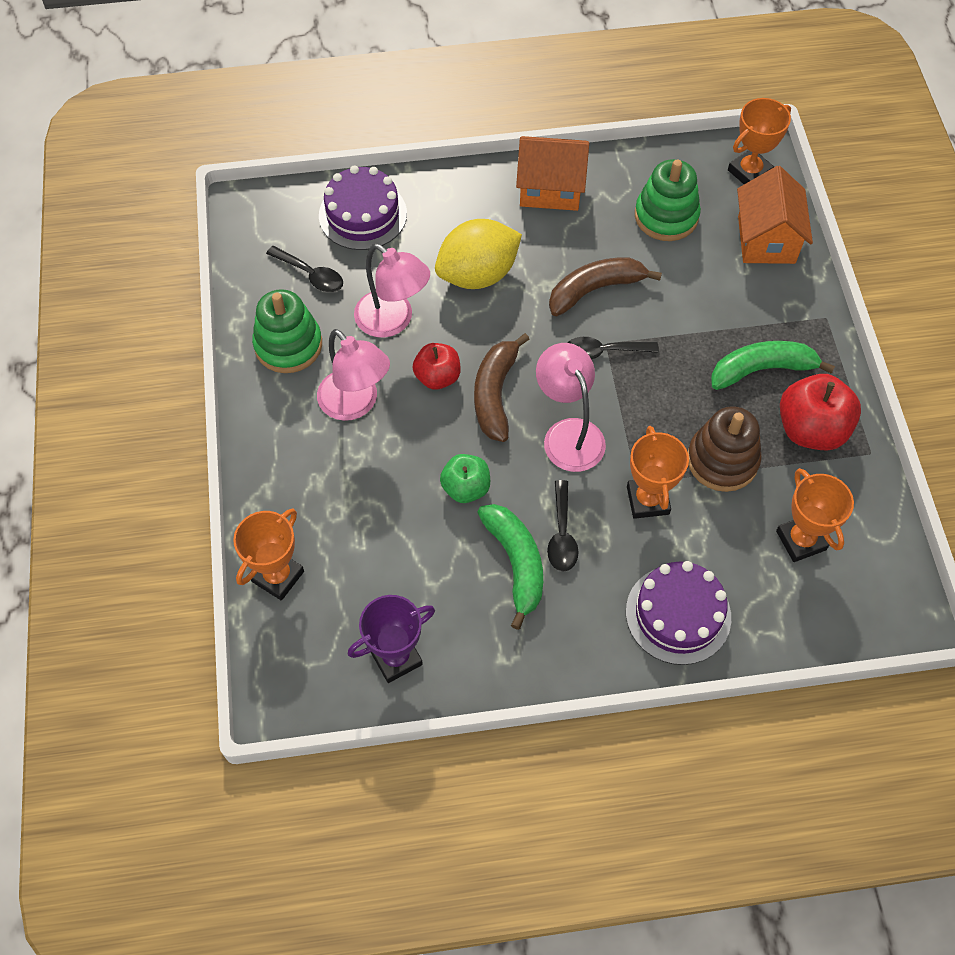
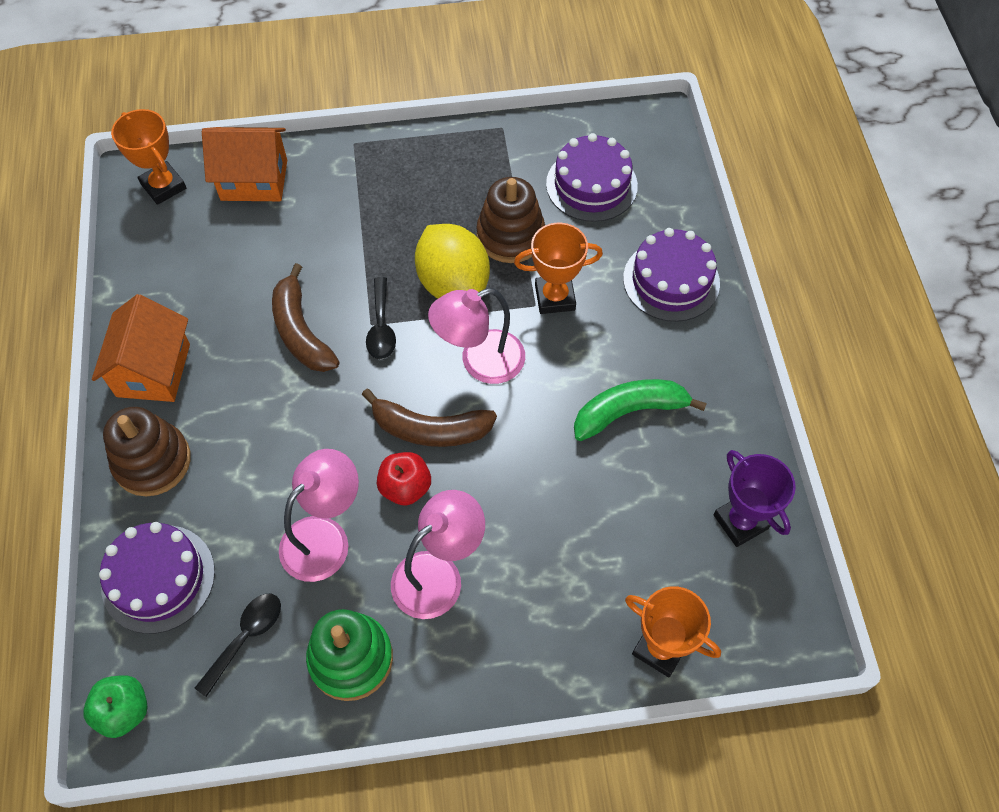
camera: 90 degrees left, 0 degrees up
(464, 199) = (152, 461): none -> brown stacking toy
(466, 488) = (545, 458): green apple -> green apple (124, 711)
(478, 274) = (267, 446): yellow lemon -> yellow lemon (453, 284)
(562, 535) = (595, 371): black spoon -> none
(666, 216) = (211, 262): green stacking toy -> none
(762, 369) = (410, 197): green banana -> none
(801, 540) = (591, 185): orange trophy -> purple cake
(811, 429) = (477, 166): red apple -> none

